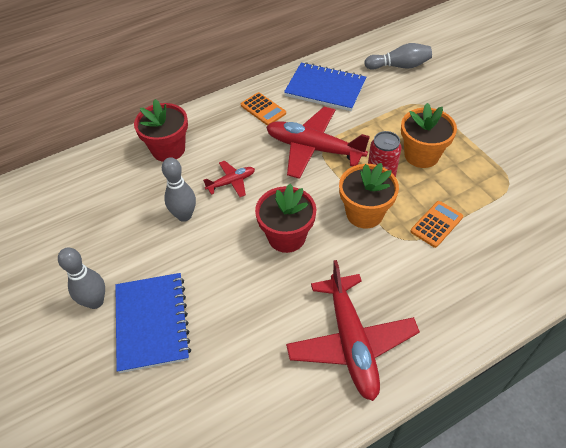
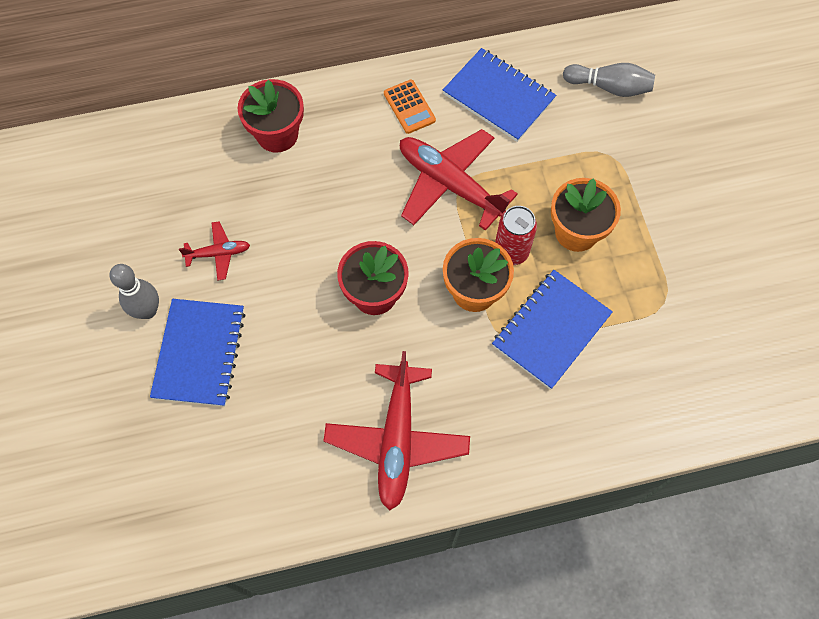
camera: 15 degrees right, 15 degrees up
(184, 215) = (270, 232): grey bowling pin -> none
(231, 182) = (336, 203): red plane -> red plane (218, 253)
(436, 224) = (551, 330): orange calculator -> blue notebook

